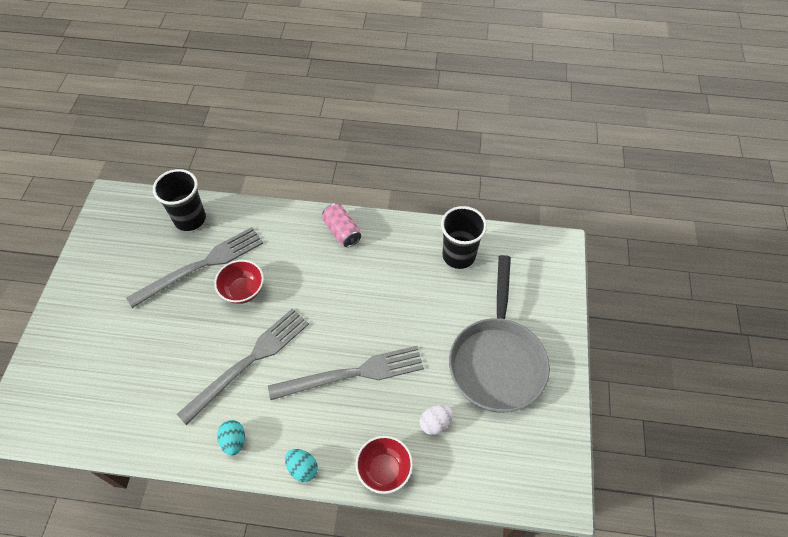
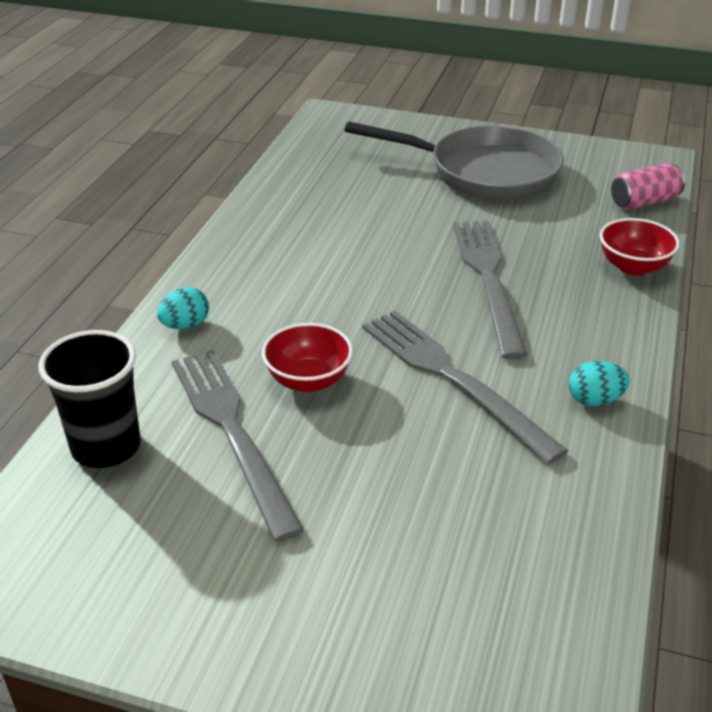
camera: 80 degrees left, 20 degrees down
(302, 468) = (635, 334): turquoise egg -> turquoise egg (185, 325)
(342, 231) = (227, 269): pink can -> pink can (644, 202)
(435, 423) = (567, 224): white egg -> none
(458, 255) = (315, 179): black cup -> none

